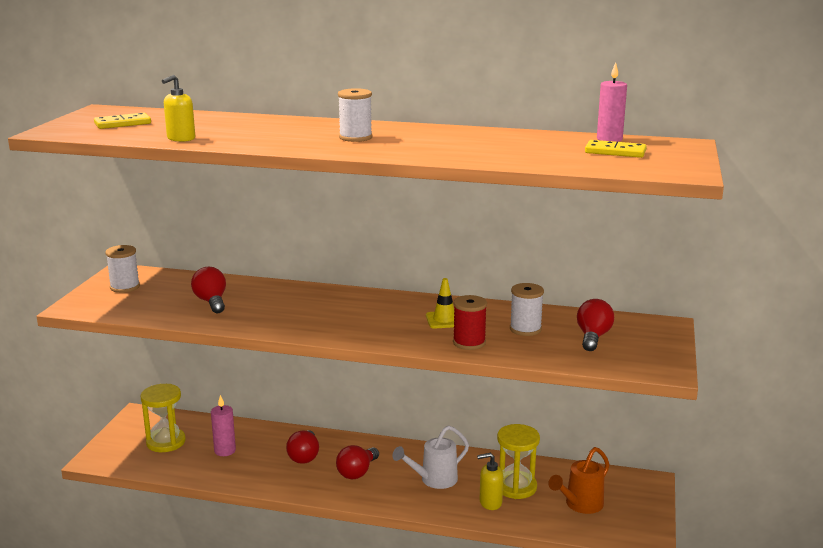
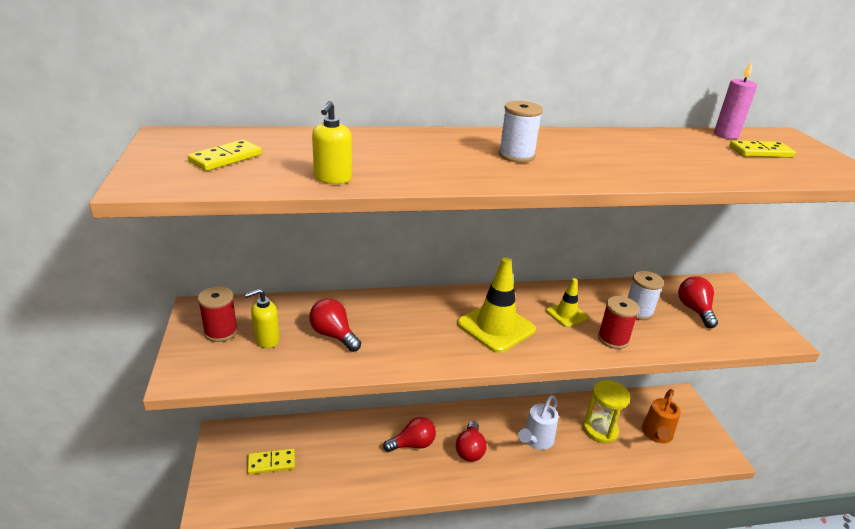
camera: 25 degrees left, 10 degrees up
(125, 287) = (221, 332): white spool -> red spool
(166, 442) = (271, 463): yellow hourglass -> yellow domino
(225, 451) = (336, 458): pink candle -> none
(304, 456) = (413, 444): red light bulb -> red light bulb turned 90 degrees counterclockwise
(362, 318) = (496, 327): none -> yellow traffic cone
(490, 502) = (594, 452): yellow soap dispenser -> yellow soap dispenser (266, 340)

